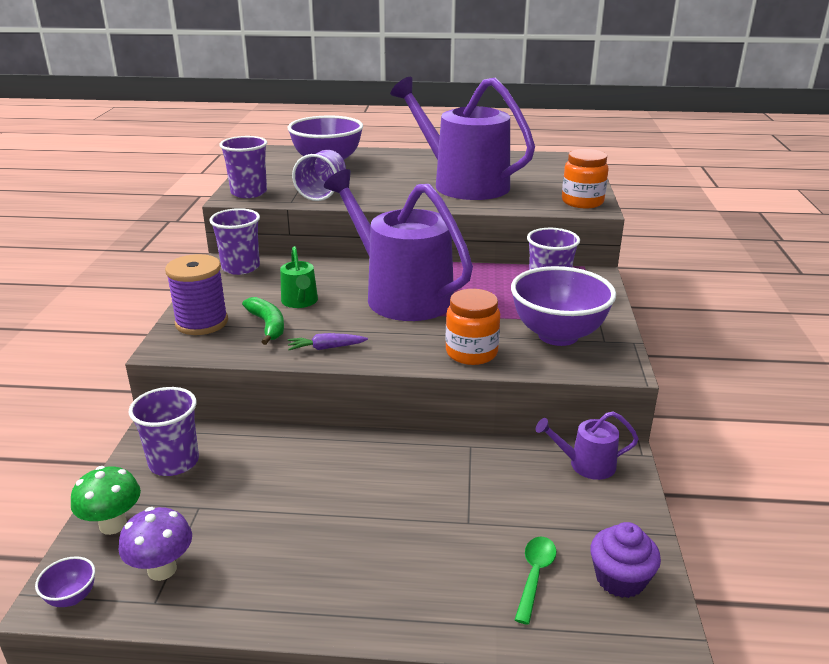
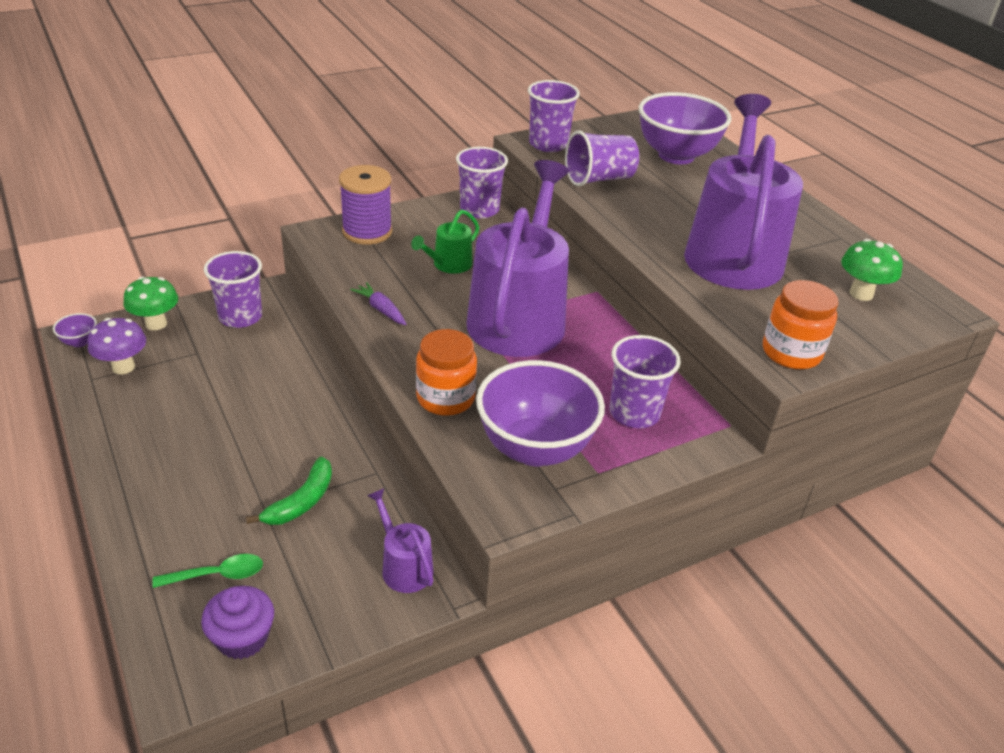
camera: 55 degrees right, 10 degrees up
(268, 325) = (392, 265): green banana -> green banana (301, 501)
(541, 169) = (861, 294): none -> green mushroom

